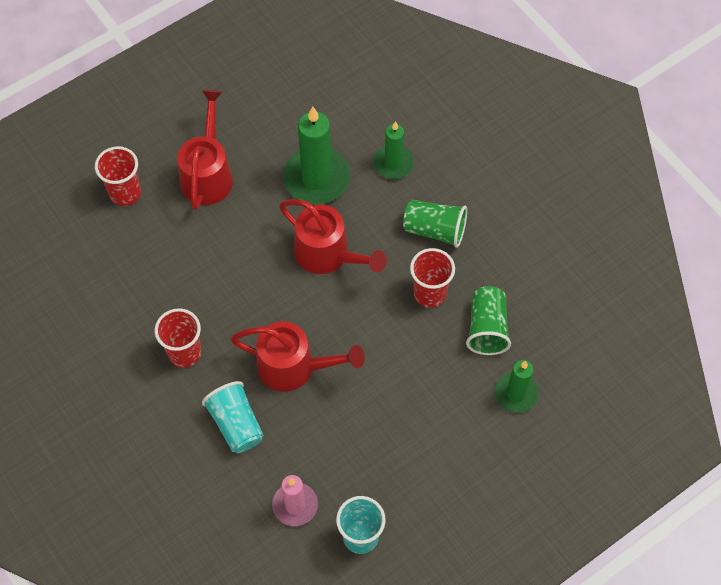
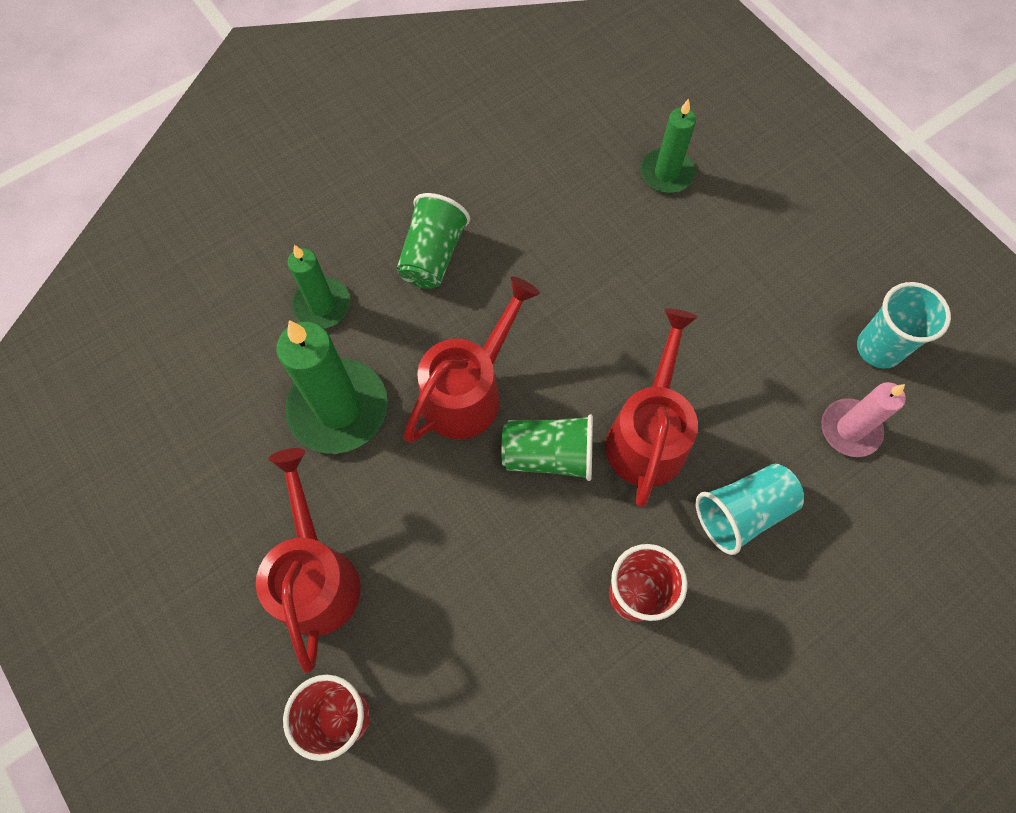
camera: 90 degrees left, 5 degrees up
(208, 173) = (315, 575): red watering can -> red watering can turned 75 degrees clockwise
(429, 293) = (529, 263): red cup -> none
(487, 328) = (578, 200): green cup -> green cup (548, 455)

